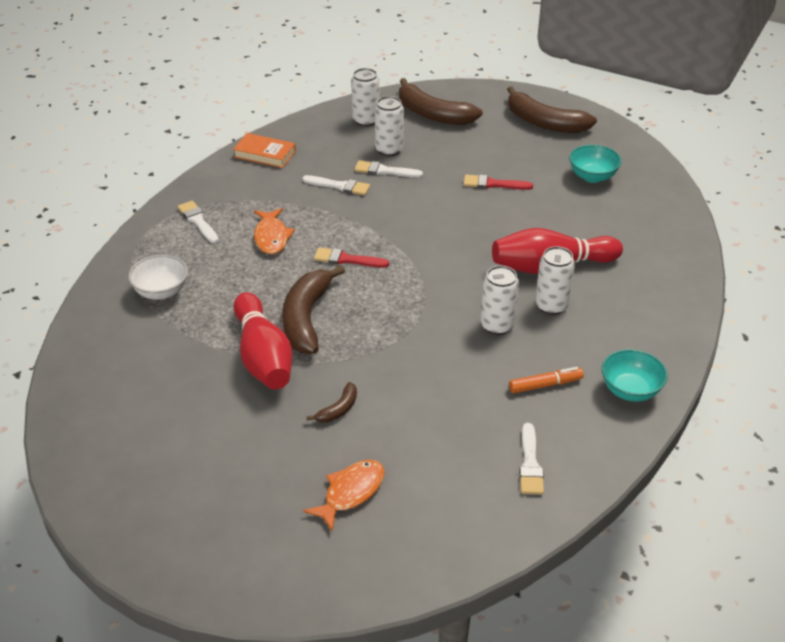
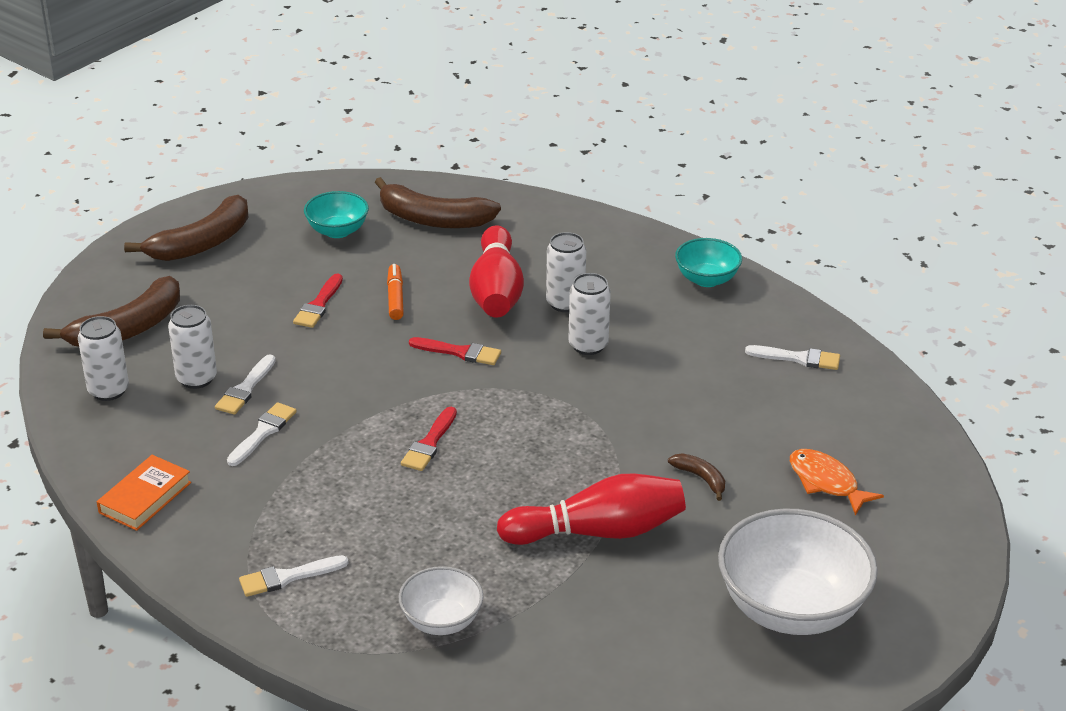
camera: 80 degrees left, 5 degrees down
(185, 476) = (791, 609): none -> white bowl
(271, 237) = (356, 506): orange fish -> none
(306, 318) = (536, 489): brown banana -> brown banana (433, 219)
(461, 258) = (459, 352): none -> red brush
(545, 385) = (689, 329): orange marker -> orange marker (395, 297)

